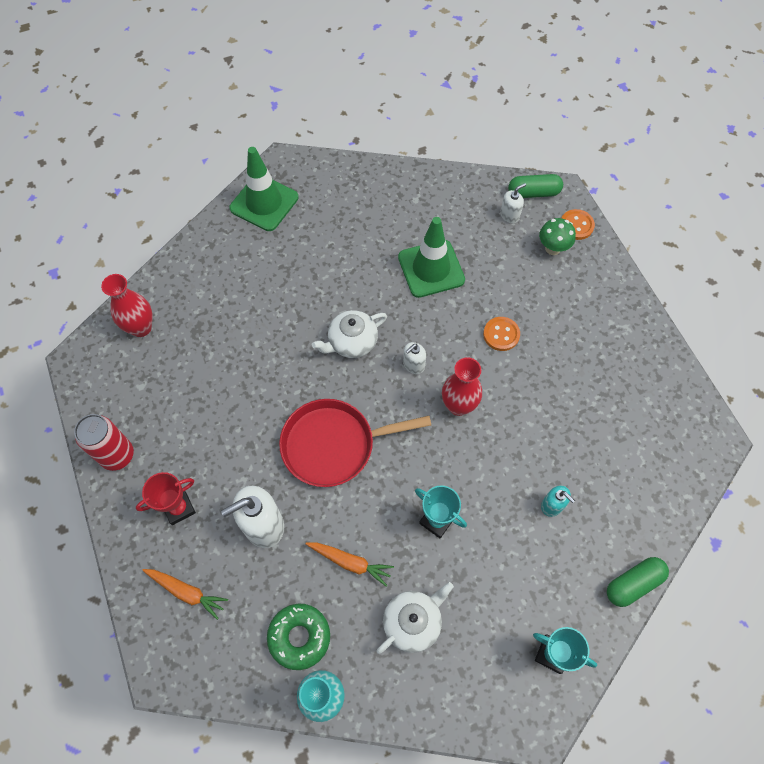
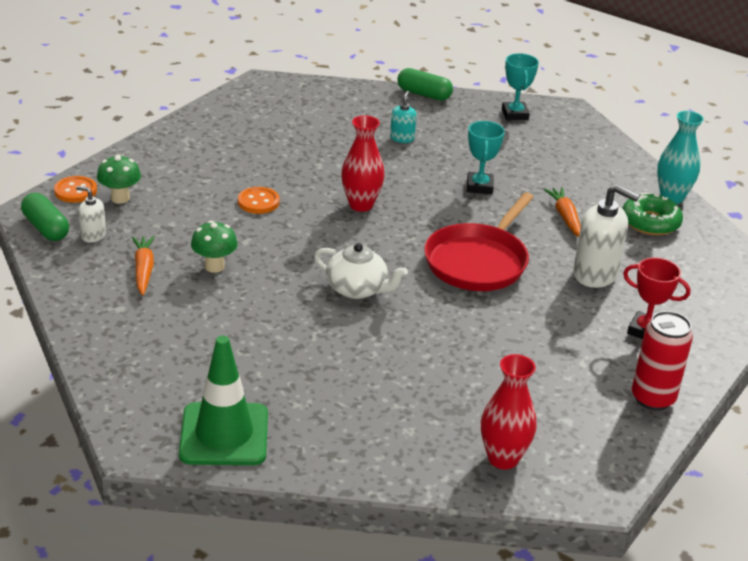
camera: 125 degrees left, 30 degrees down
(186, 592) = (700, 294): orange carrot -> orange carrot (144, 270)
(333, 445) = (478, 262): red pan -> red pan turned 75 degrees clockwise
(413, 365) = (344, 242): white soap dispenser -> none
(413, 622) = (569, 175): white teapot -> none
(431, 269) = (214, 266): green traffic cone -> green mushroom

